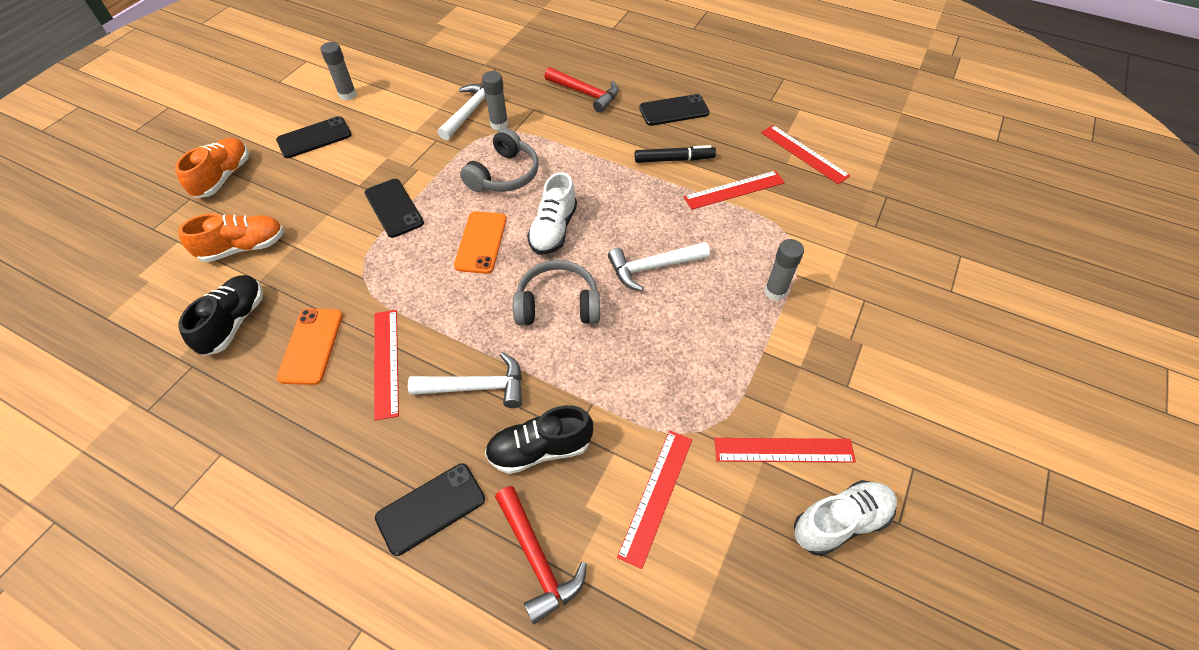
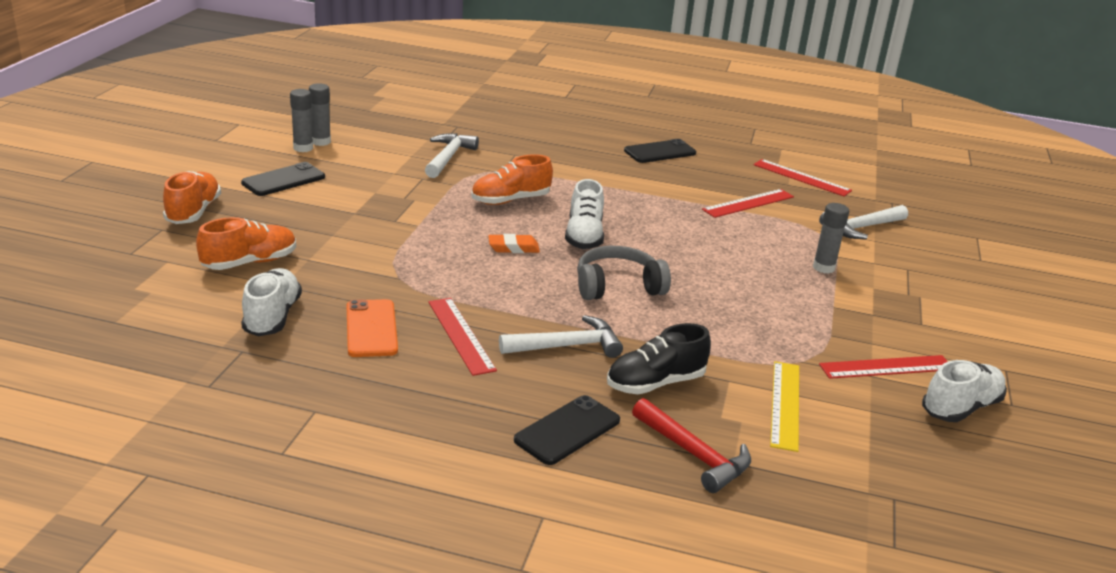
camera: 15 degrees left, 25 degrees down
(234, 322) = (272, 317): black shoe -> white shoe
(394, 208) = (405, 227): black phone -> none
(481, 242) = (513, 248): orange phone -> orange eraser
(499, 124) = (484, 165): grey glue stick -> grey glue stick (321, 142)
(504, 174) = (510, 200): grey headphones -> orange shoe
(586, 94) = (563, 142): red hammer -> none
(652, 267) = (698, 257): white hammer -> white hammer (861, 228)
(656, 496) = (785, 404): red ruler -> yellow ruler
(674, 159) = (678, 185): black marker -> none

